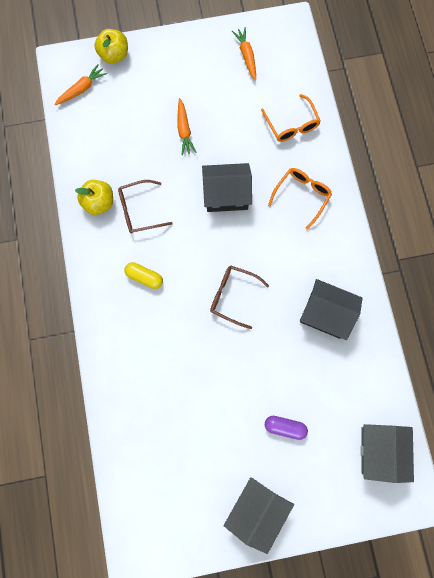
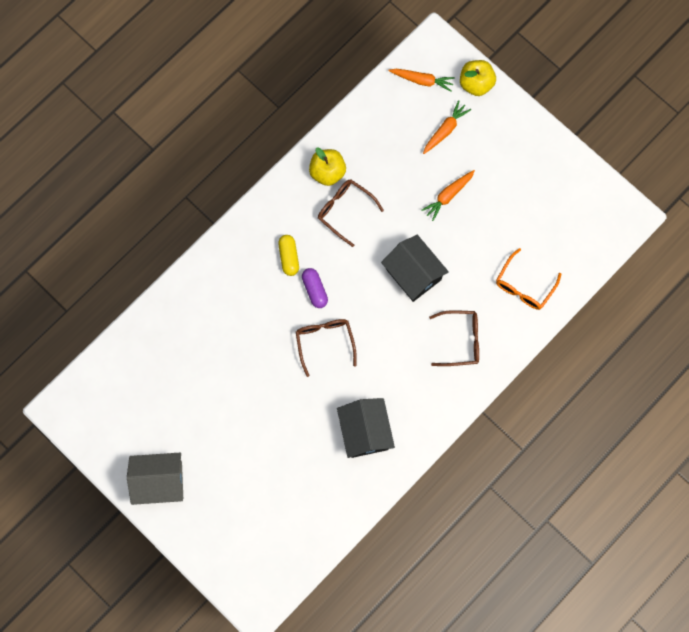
camera: 55 degrees right, 0 degrees up
(246, 56) = (564, 199): orange carrot -> orange carrot (445, 130)
(285, 427) = (242, 460): purple capsule -> purple capsule (315, 290)
(302, 196) = (460, 340): orange glasses -> brown glasses
(380, 451) = (277, 553): grey house -> none

